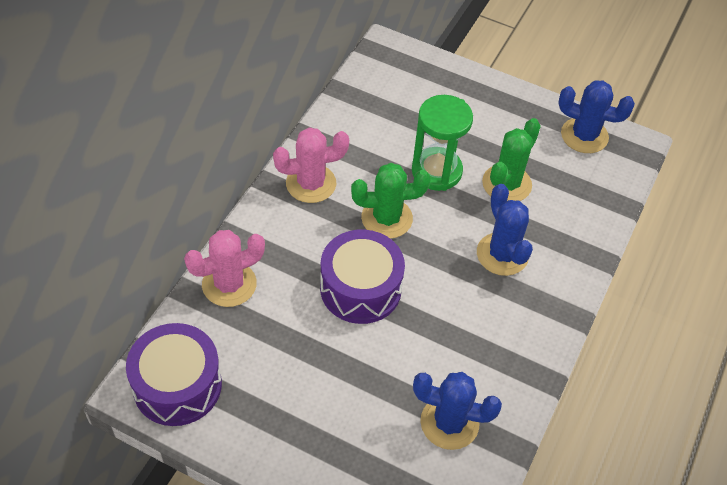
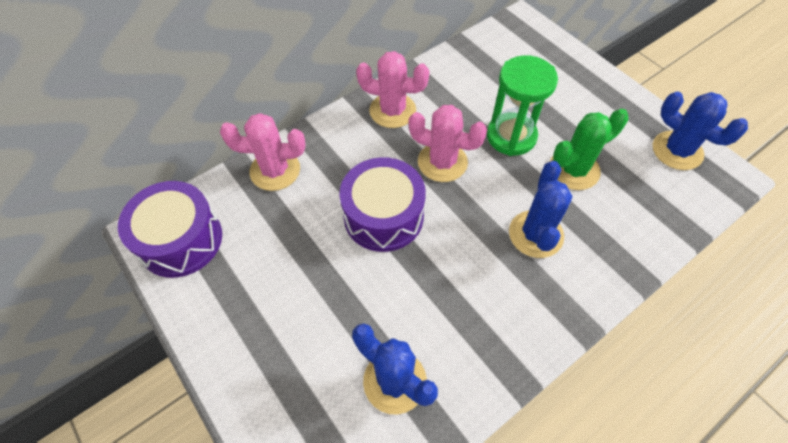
camera: 30 degrees right, 5 degrees up
(387, 218) = (442, 162): green cactus -> pink cactus

